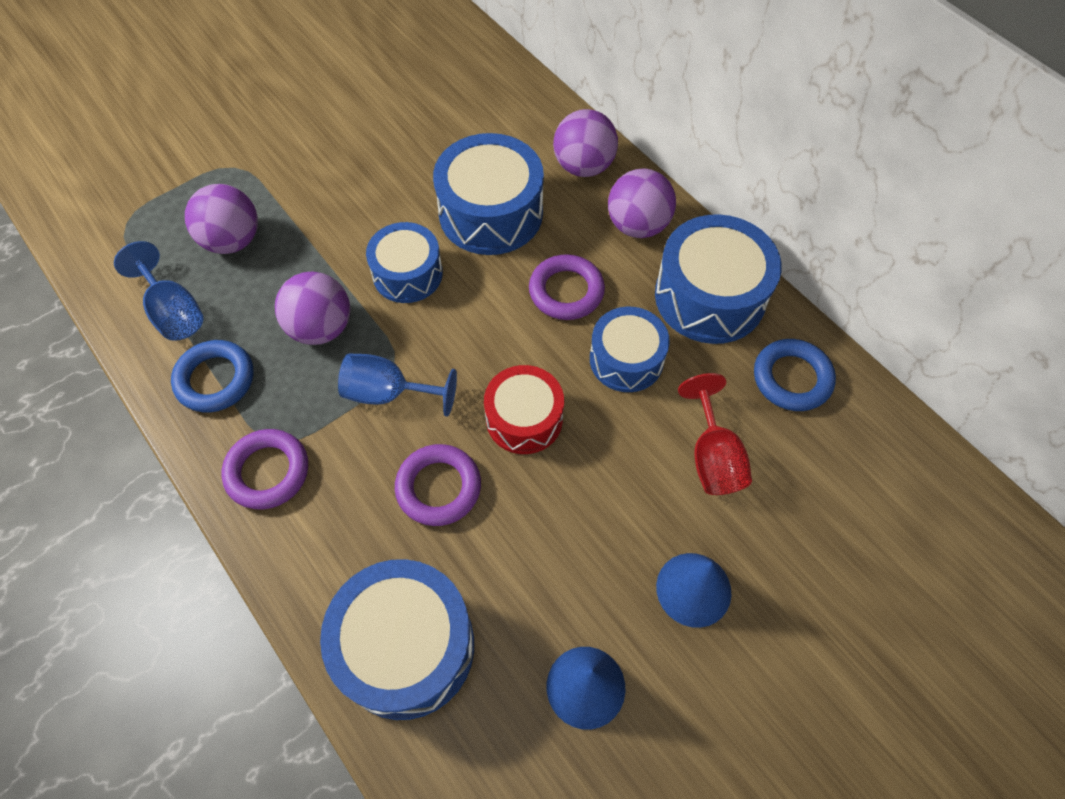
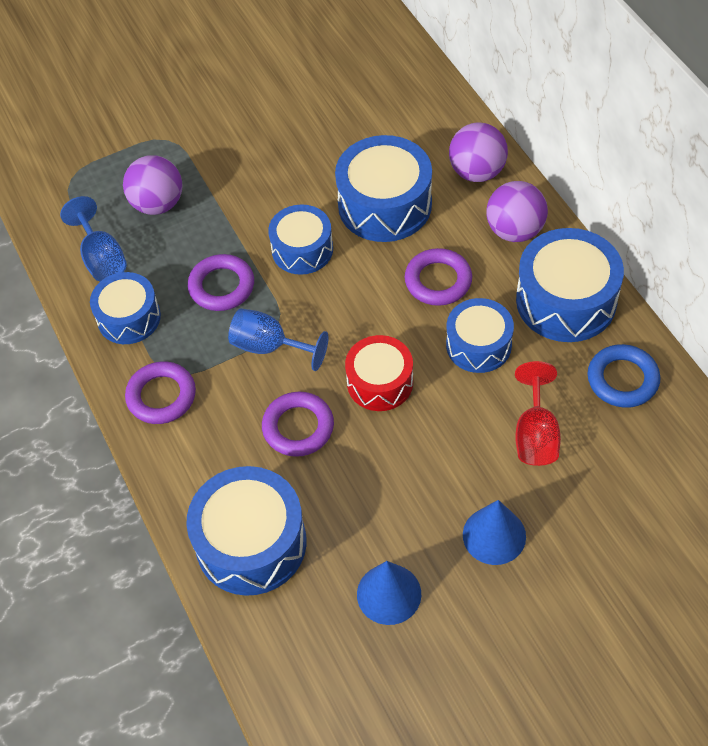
camera: 15 degrees right, 5 degrees down
(215, 379) = (129, 318): blue ring -> blue drum
(321, 328) = (221, 286): purple ball -> purple ring

